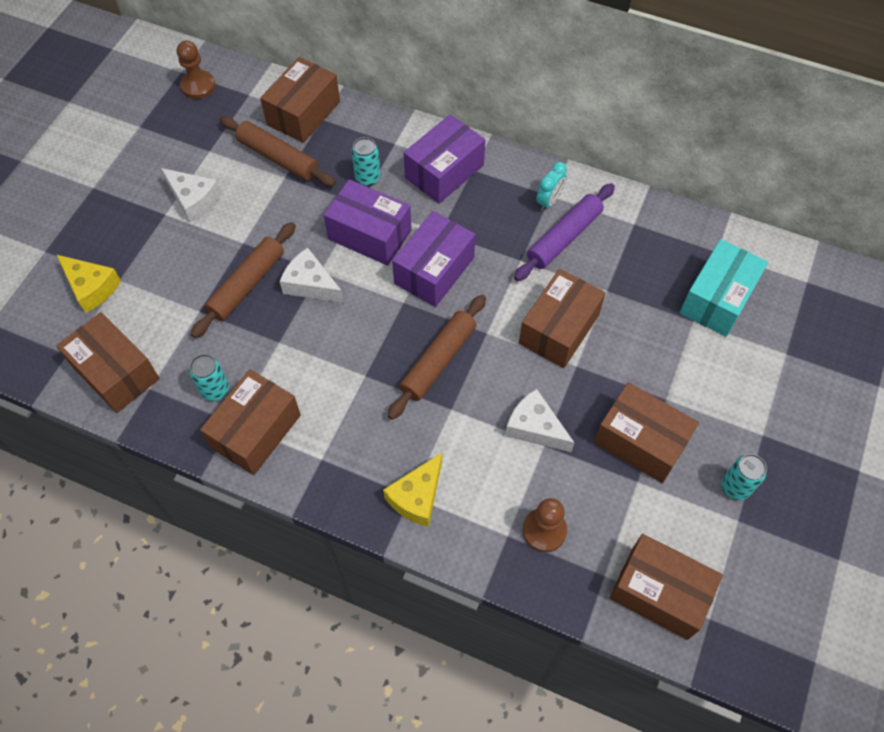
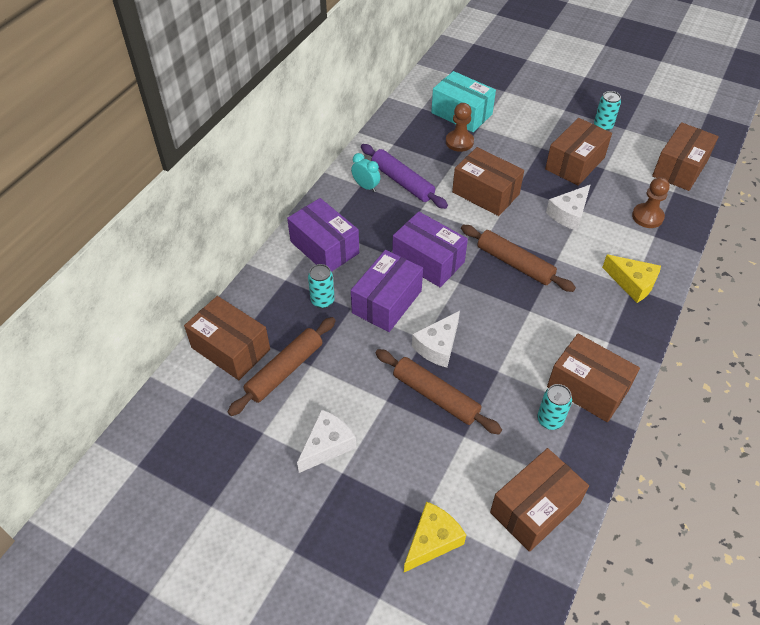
camera: 85 degrees left, 10 degrees down
(198, 86) = (165, 446): brown pawn -> brown pawn (459, 142)

